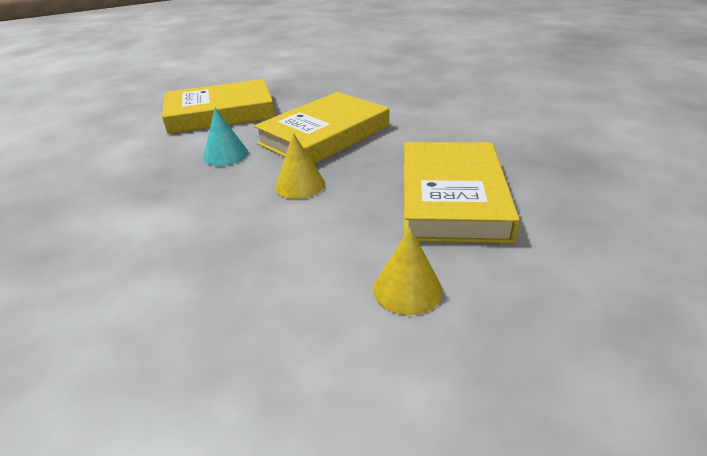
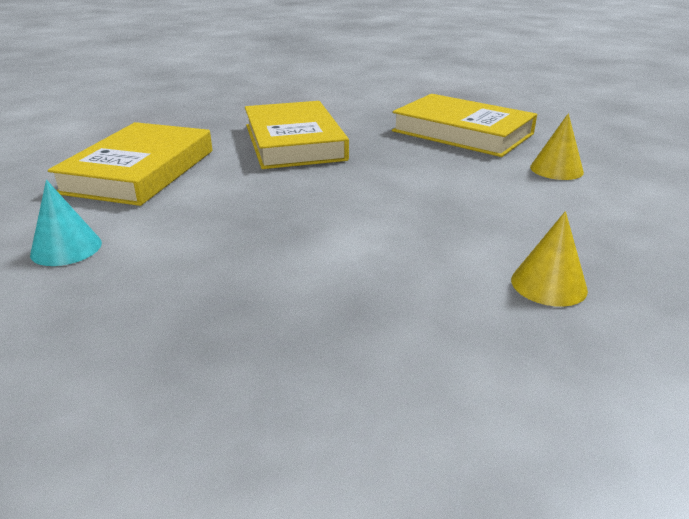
camera: 60 degrees left, 5 degrees down
(226, 155) = (261, 186): turquoise cone -> turquoise cone (66, 248)
(300, 185) = (376, 169): yellow cone -> yellow cone (548, 284)

